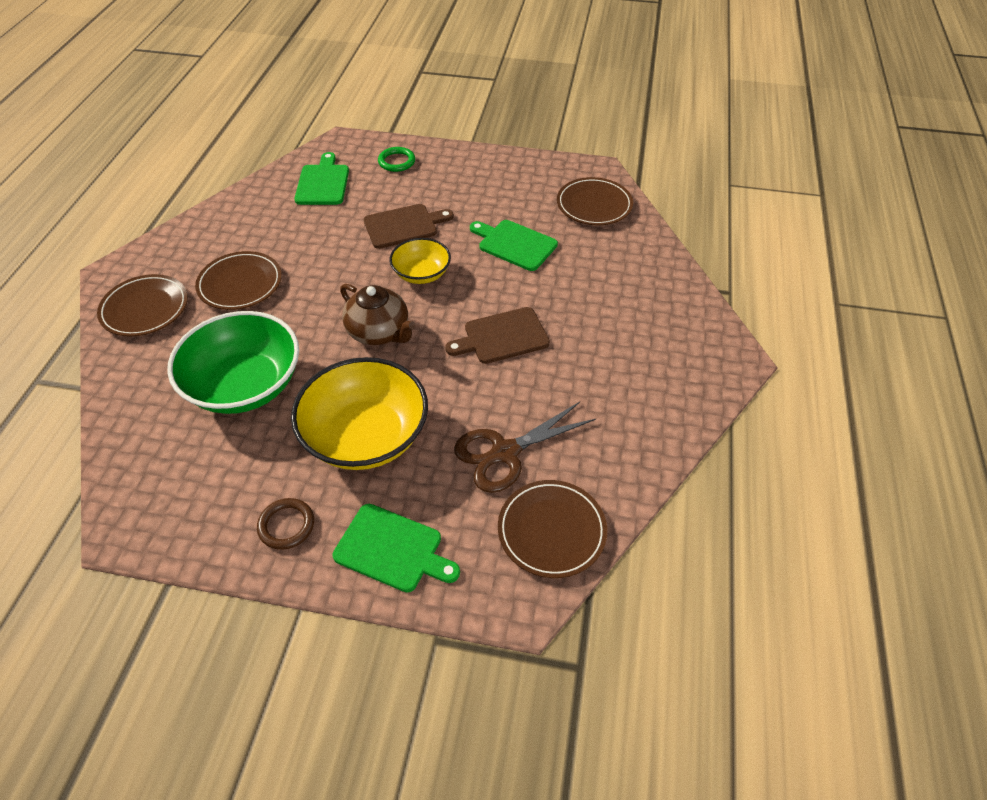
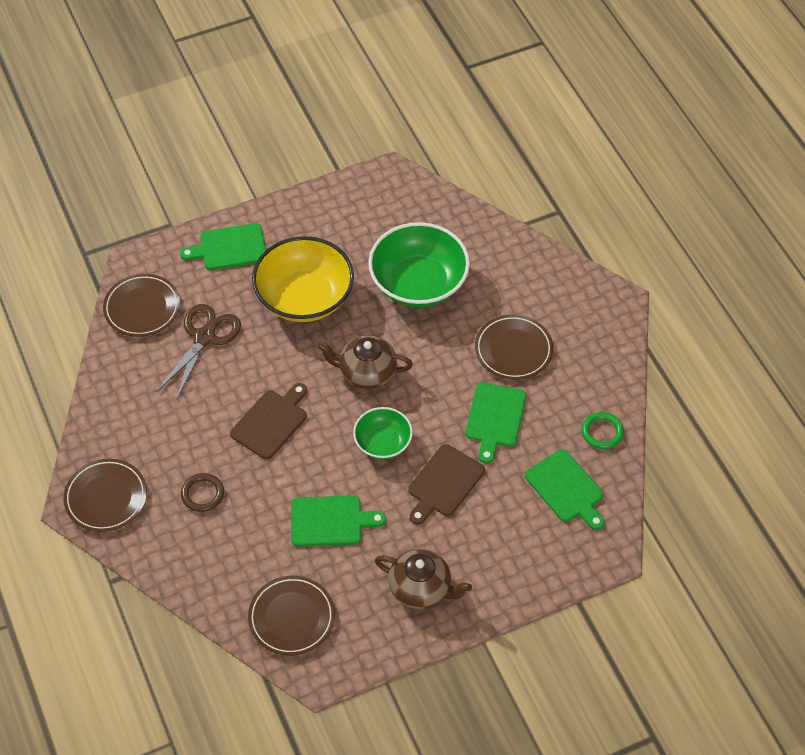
camera: 145 degrees right, 5 degrees up
(145, 308) = (556, 291): brown plate -> brown plate (106, 497)
(286, 525) = (302, 226): brown ring -> brown ring (202, 494)
(316, 246) = (495, 418): none -> green cutting board
(396, 162) = (528, 560): green ring -> green ring (602, 432)
(421, 273) = (383, 442): yellow bowl -> green bowl
(485, 179) = (421, 588): none -> brown teapot

